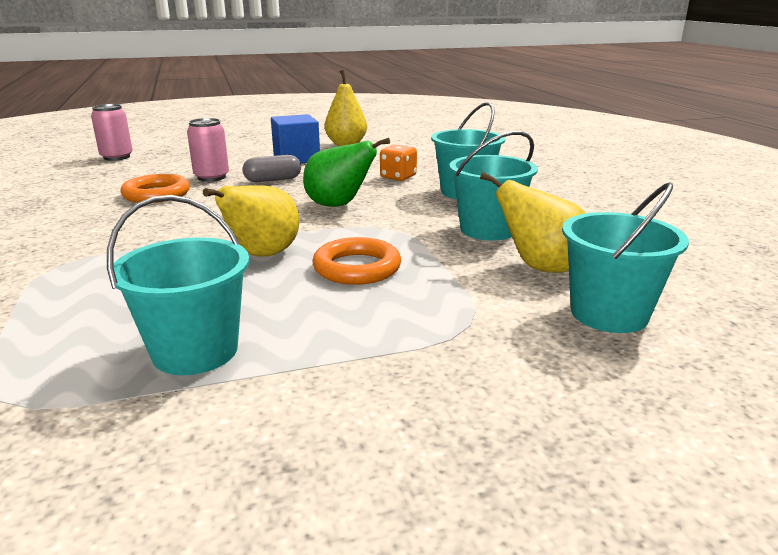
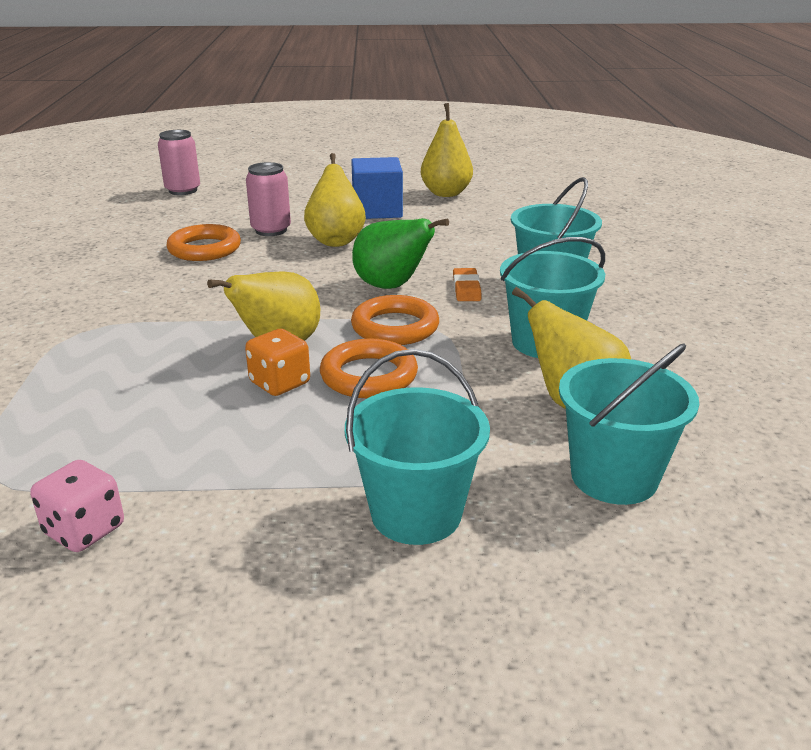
camera: 15 degrees right, 5 degrees up
(135, 434) = (84, 530): none -> pink dice
(195, 351) = (167, 452): turquoise bucket -> turquoise bucket (416, 513)
(273, 180) = (336, 241): grey capsule -> yellow pear
(359, 232) = (395, 327): none -> orange ring
(398, 177) = (482, 251): orange dice -> orange dice (280, 383)
(401, 201) = (466, 289): none -> orange eraser

